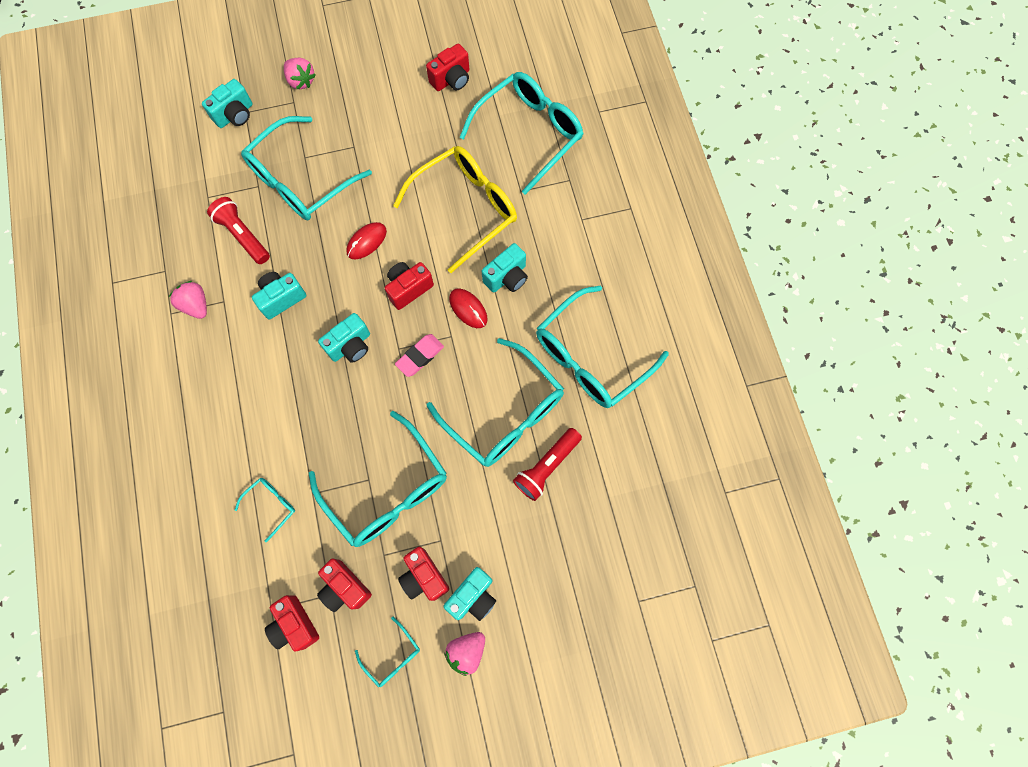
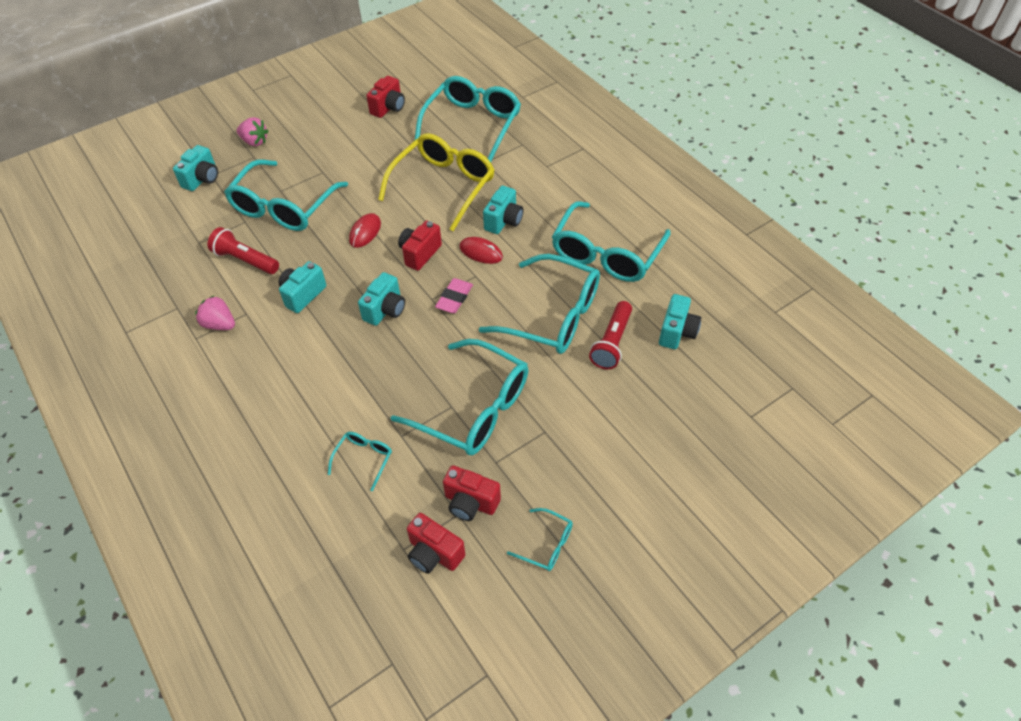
camera: 20 degrees left, 20 degrees down
(424, 577) = (544, 466): red camera -> none
(466, 651) = (617, 513): pink strawberry -> none
(473, 596) = (599, 466): turquoise camera -> turquoise camera (677, 332)

